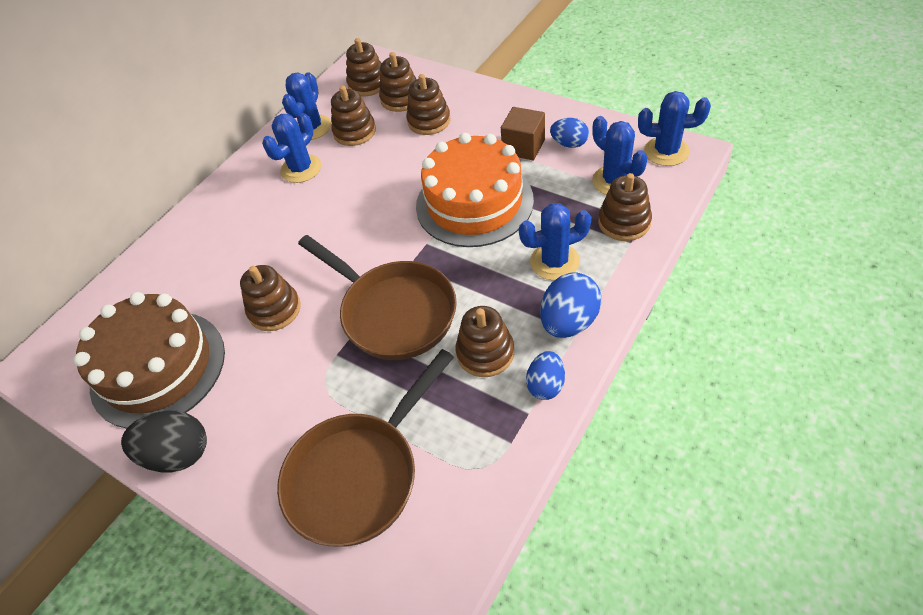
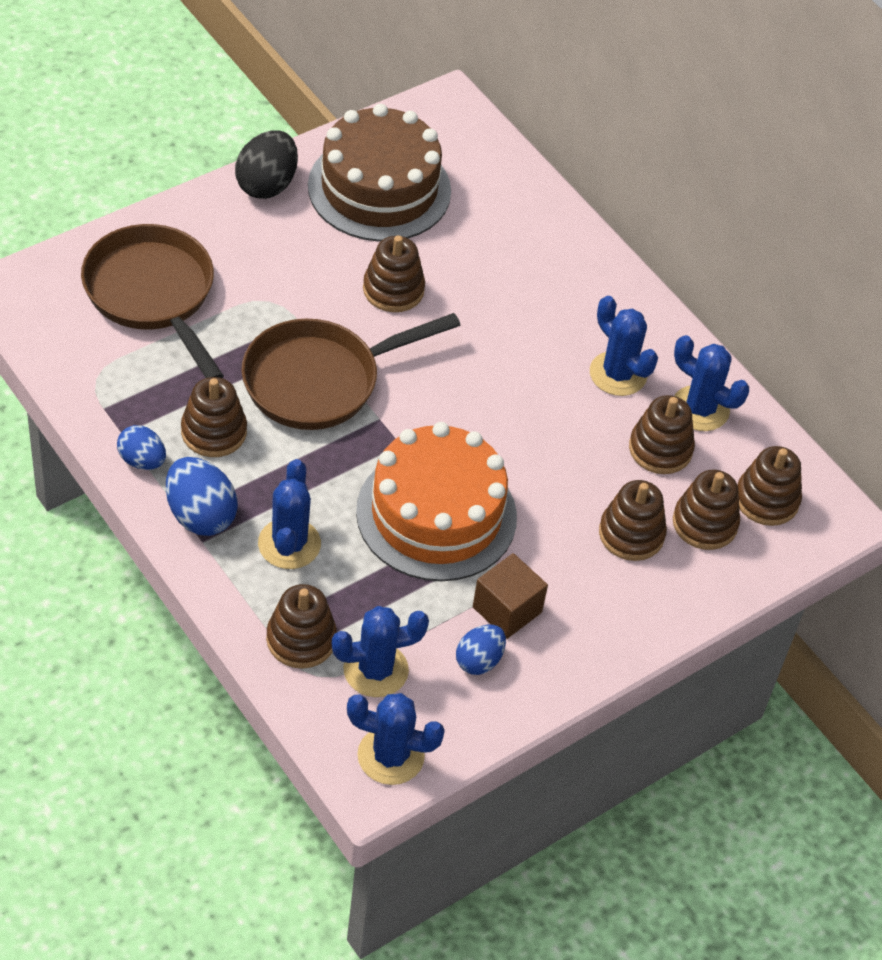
camera: 100 degrees right, 0 degrees up
(666, 151) = (390, 756): blue cactus -> blue cactus turned 75 degrees clockwise

